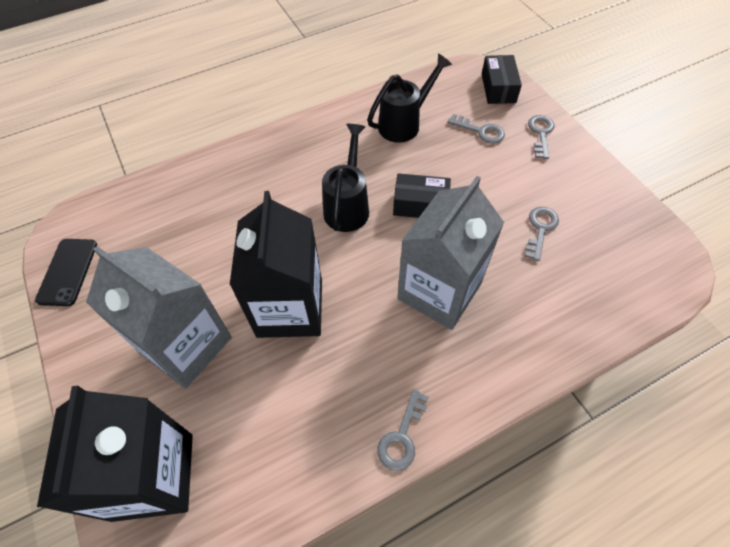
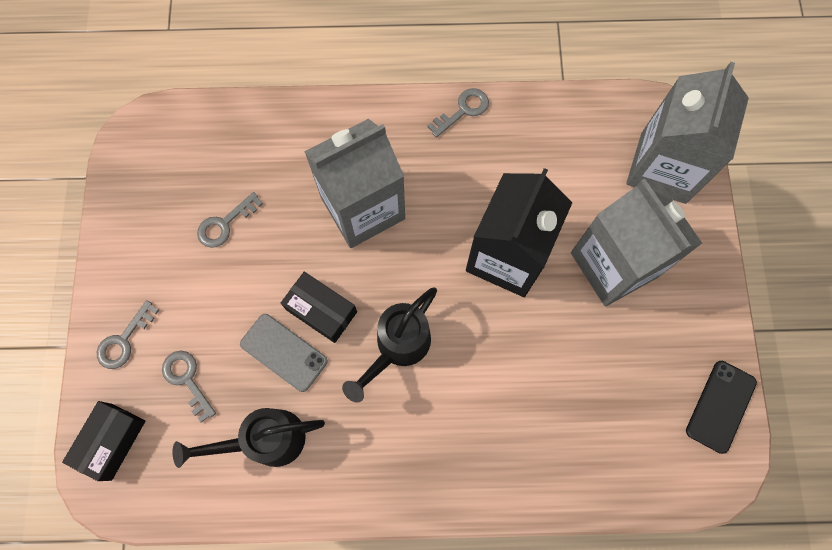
camera: 155 degrees left, 15 degrees up
(153, 476) = (663, 167): black carton -> grey carton
(428, 170) = (283, 352): none -> grey phone

